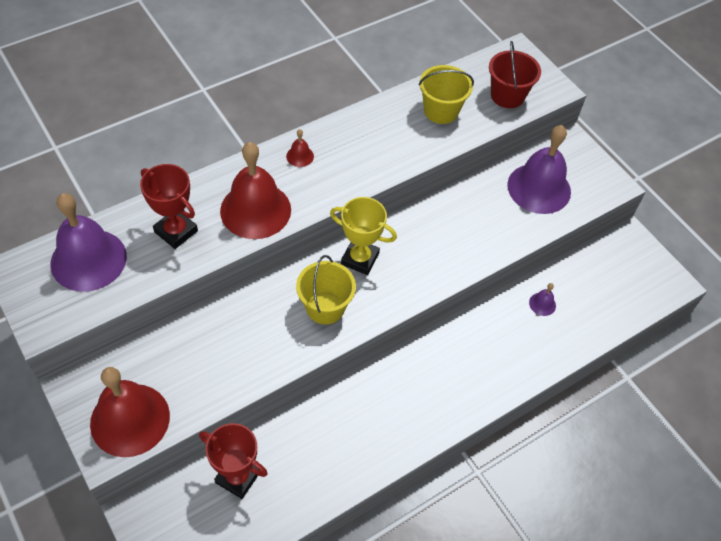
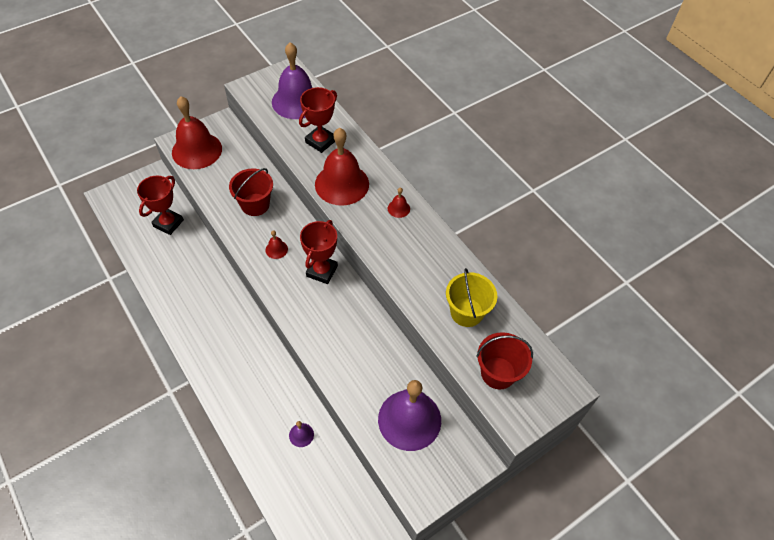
camera: 90 degrees right, 0 degrees up
(248, 335) = (255, 204): none -> red bucket
(325, 307) = (276, 249): yellow bucket -> red bell
(360, 259) = (322, 271): yellow trophy -> red trophy

